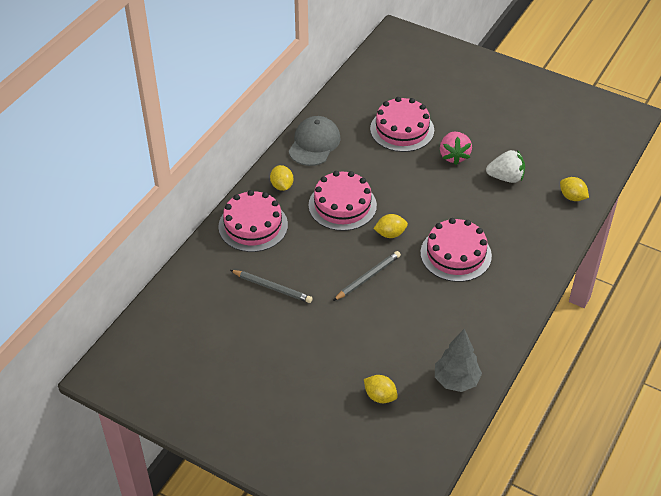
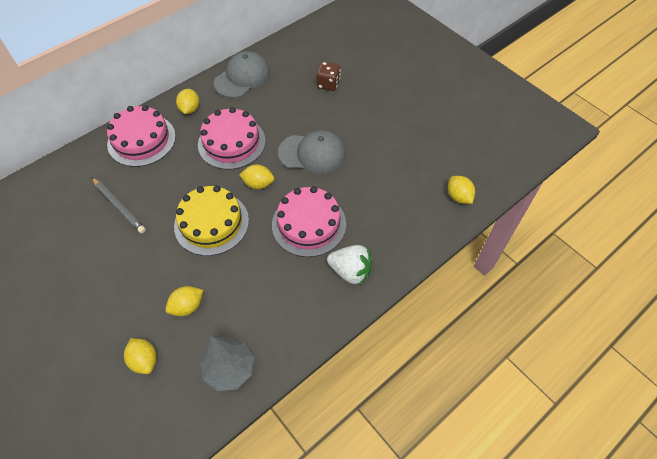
camera: 20 degrees right, 10 degrees up
(368, 277) = (211, 223): grey pencil -> yellow cake
(390, 347) = (187, 306): none -> yellow lemon
(402, 129) = (328, 84): pink cake -> brown dice
(424, 195) = (312, 153): none -> grey cap
(454, 156) = (362, 122): pink strawberry -> none
(506, 177) = (401, 157): white strawberry -> white strawberry (350, 271)

